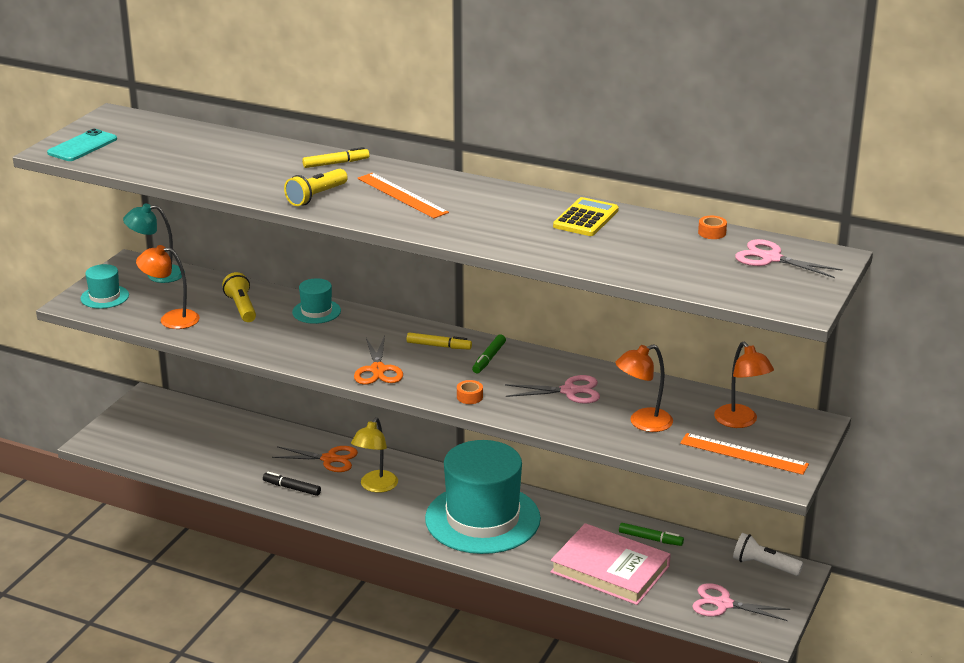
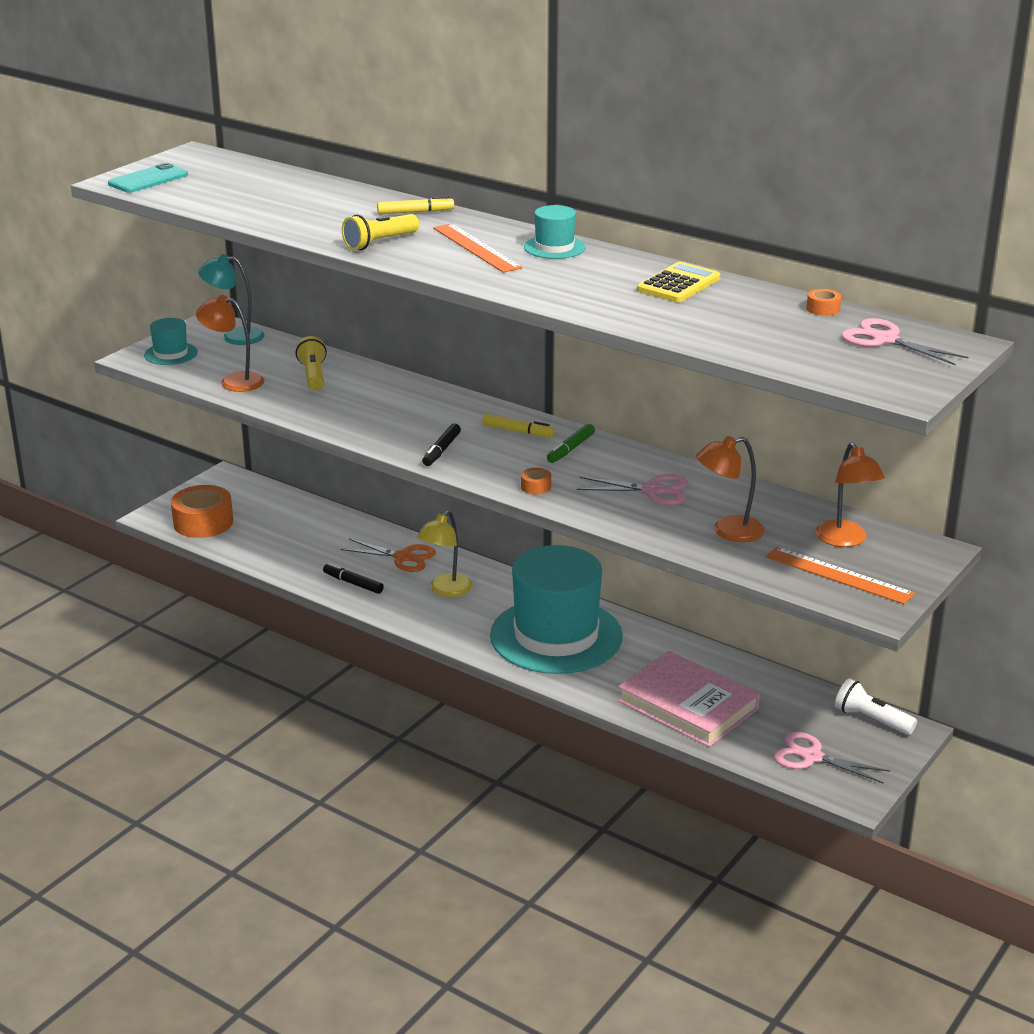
camera: 10 degrees right, 0 degrees up
(139, 443) = (203, 522): none -> orange tape
(316, 311) = (393, 386): turquoise hat -> turquoise hat (554, 247)
(378, 370) = (441, 450): orange scissors -> black marker
(650, 539) = (744, 677): green marker -> none

